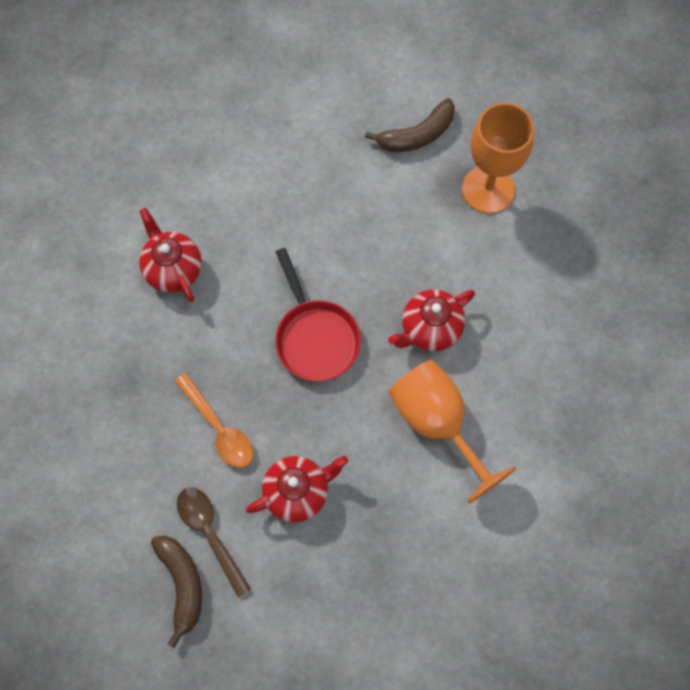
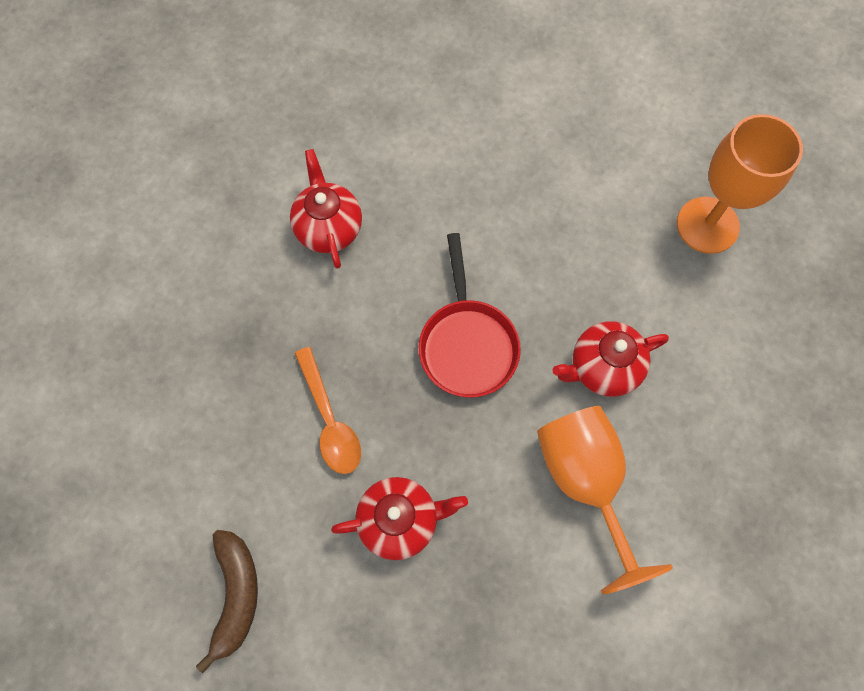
camera: 15 degrees right, 0 degrees up
(210, 534) = (285, 542): brown spoon -> none
(417, 135) = (639, 146): brown banana -> none

